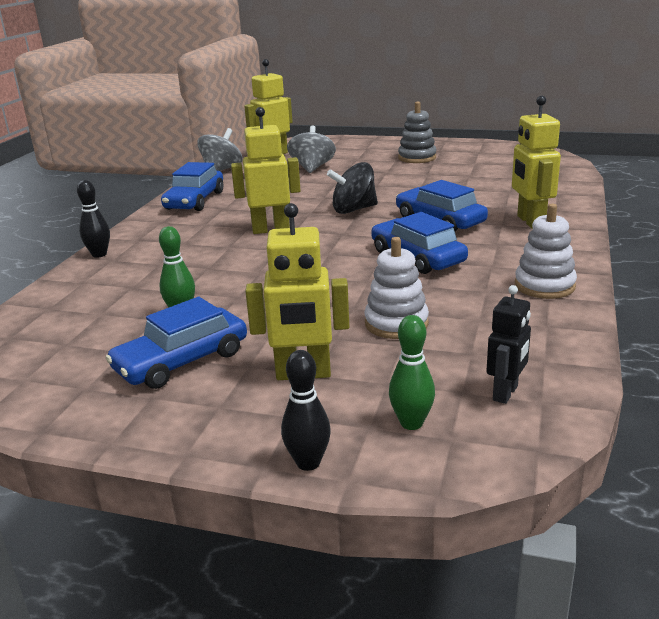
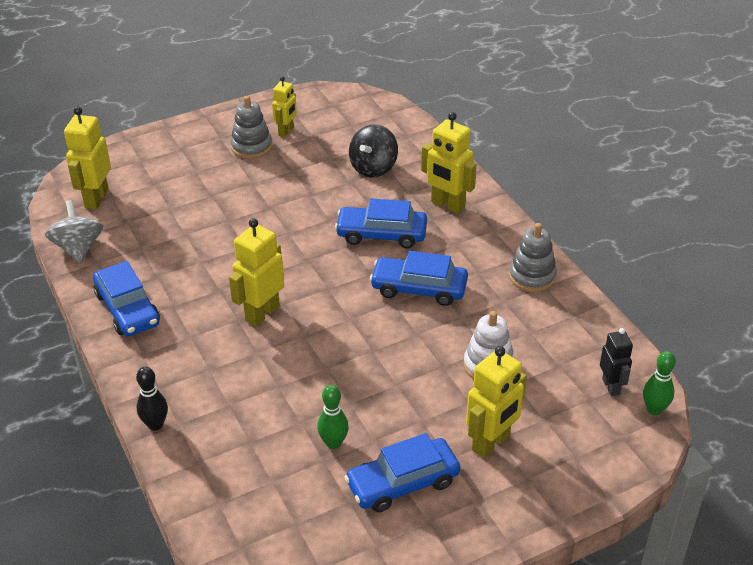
camera: 45 degrees left, 15 degrees up
(182, 361) = (403, 483): blue car -> blue car turned 60 degrees clockwise
(308, 463) = (577, 501): black bowling pin -> none
(312, 168) = (171, 205): grey spinning top -> none
(353, 210) = (296, 252): black spinning top -> black spinning top (373, 168)
(411, 423) = (592, 439): green bowling pin -> green bowling pin (654, 409)
(456, 157) = (286, 131): none -> yellow robot
(544, 286) = (532, 276): white stacking toy -> grey stacking toy

